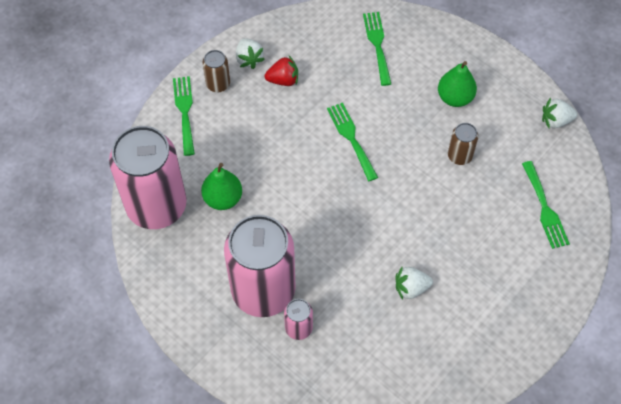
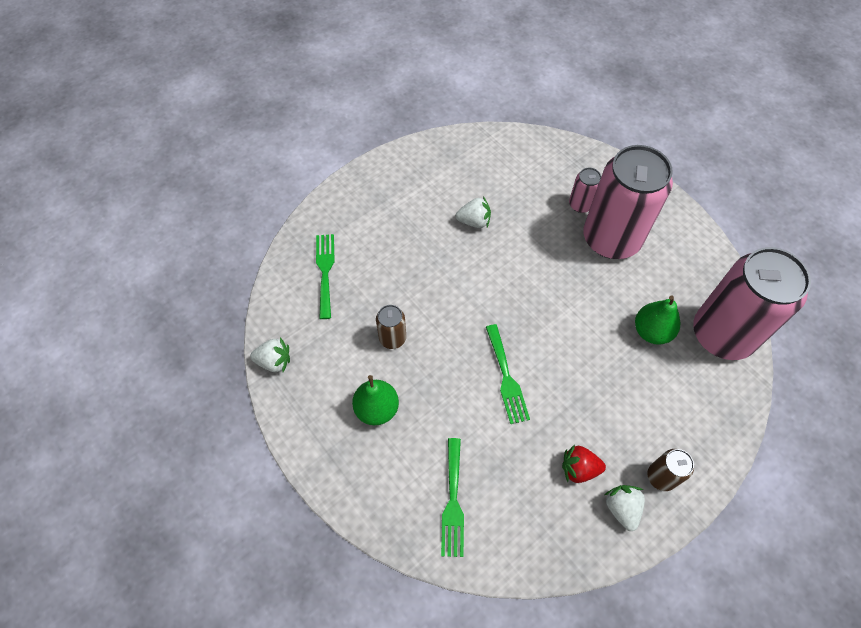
camera: 170 degrees left, 0 degrees up
(184, 112) = (700, 444): green fork -> none

